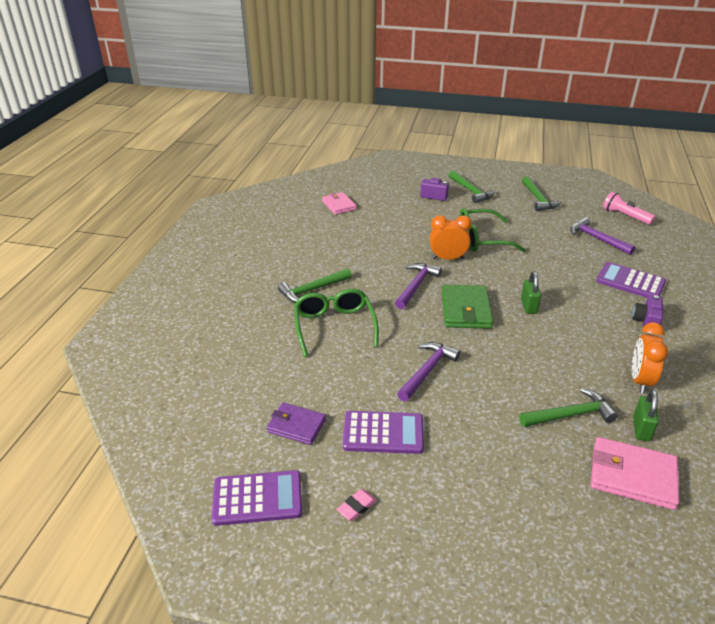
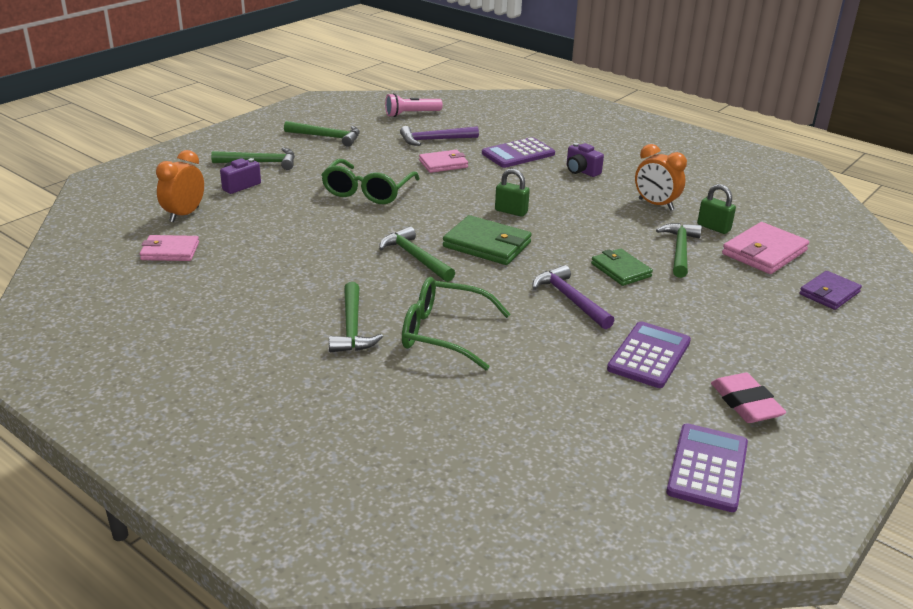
camera: 65 degrees left, 5 degrees down
(296, 426) = (605, 410): purple wallet -> purple wallet (829, 293)
(356, 507) = (745, 403): pink eraser -> pink eraser, size x1.74
(416, 286) = (415, 257): purple hammer -> green hammer
(448, 258) = (382, 222): orange clock -> orange clock (184, 214)
(498, 387) = (621, 270): none -> green wallet
(563, 254) = (443, 164): none -> pink wallet

